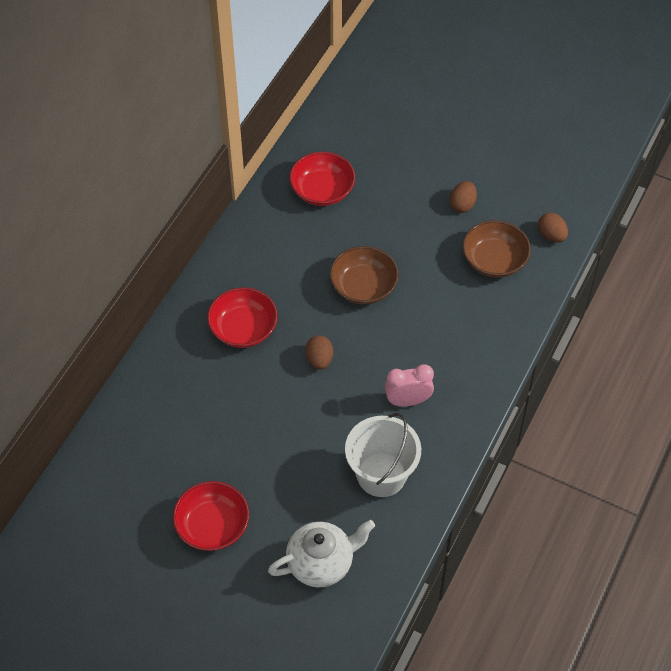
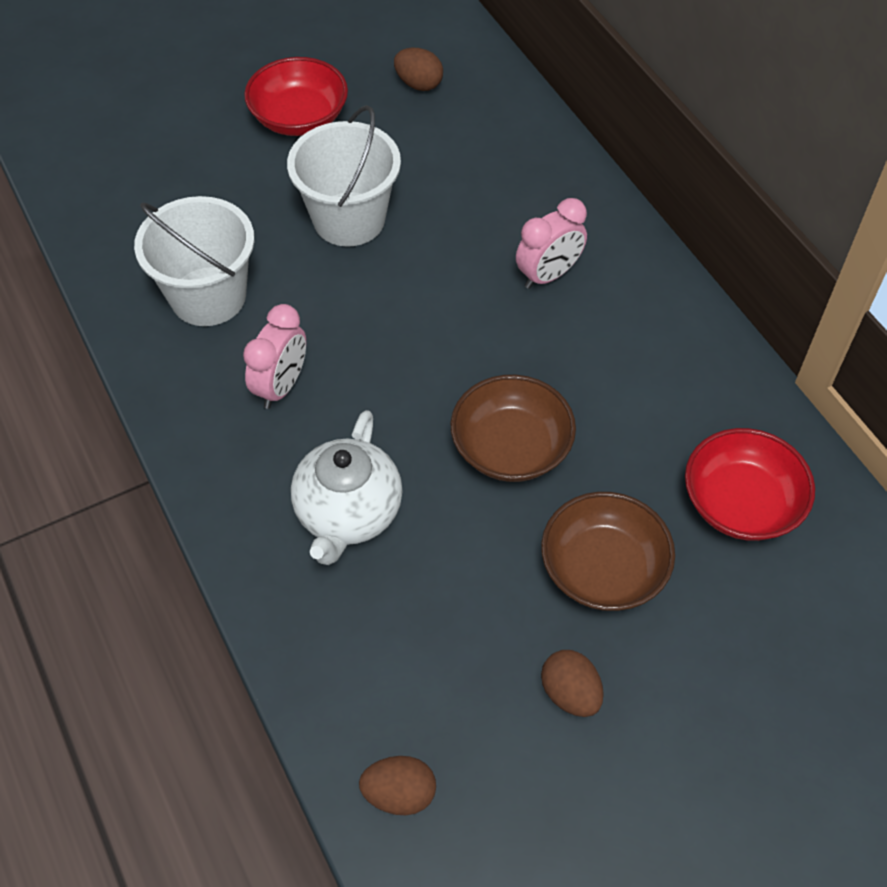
camera: 125 degrees right, 0 degrees up
(243, 329) = (548, 275): red bowl -> pink clock
(274, 444) = (349, 219): none -> white bucket
(319, 359) = (431, 328): brown egg -> brown egg (419, 84)
(321, 563) = (161, 182): white teapot -> white teapot (348, 513)
(494, 260) = (419, 660): brown bowl -> brown bowl (603, 569)

